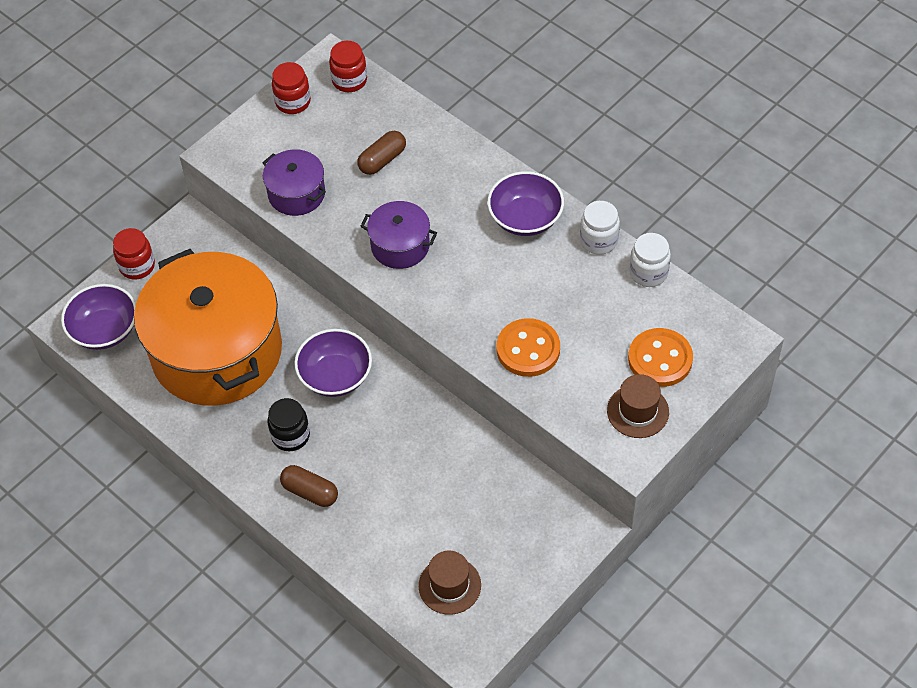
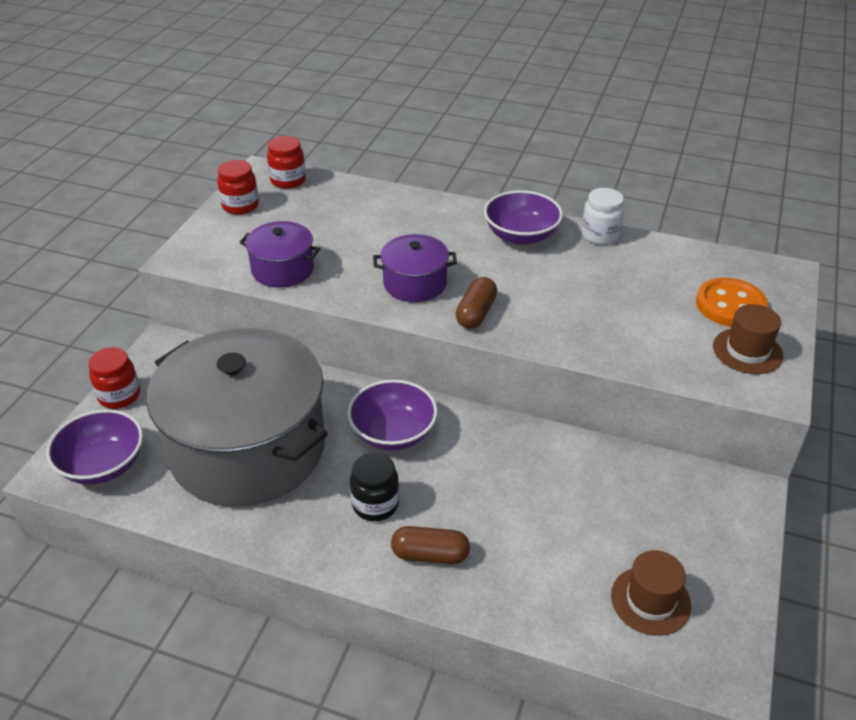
camera: 25 degrees left, 15 degrees down
(217, 351) = (248, 448): orange pot -> grey pot
(382, 160) = (355, 226): brown capsule -> brown capsule (476, 313)
(528, 349) = (601, 331): orange button -> none
(648, 273) = (663, 246): white jar -> none

